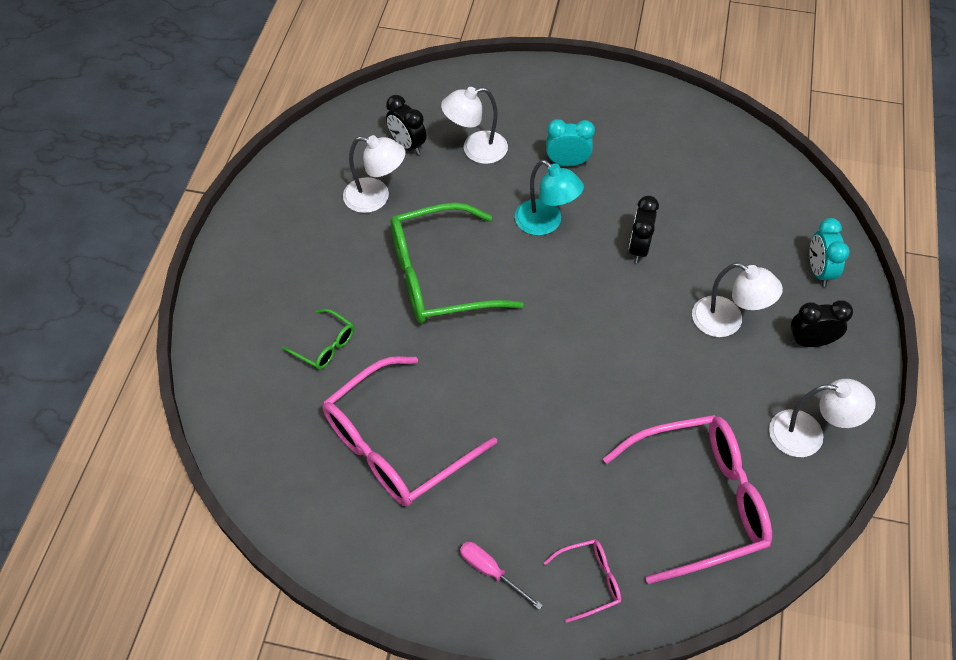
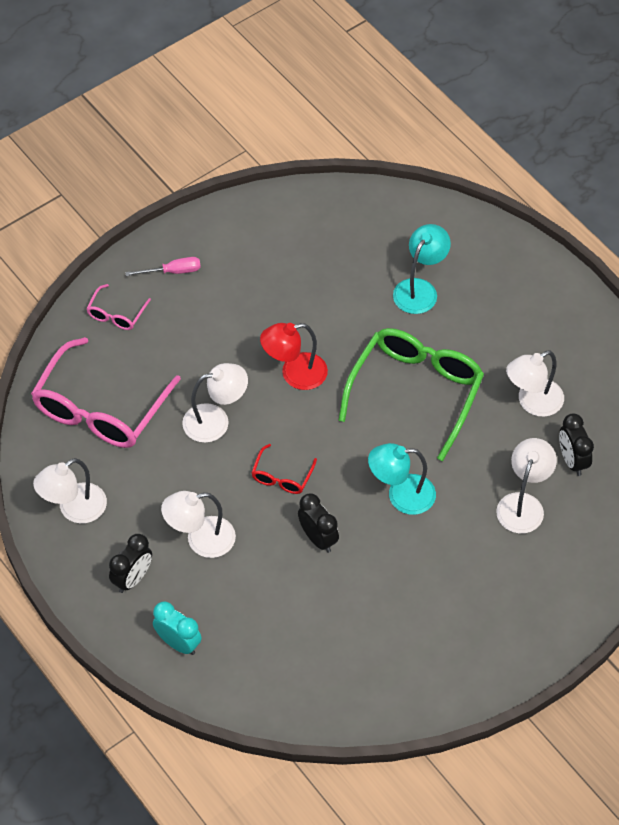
camera: 130 degrees right, 0 degrees up
(325, 346) = (420, 289): green glasses -> turquoise lamp
(396, 445) = (304, 280): pink glasses -> none
(407, 145) = (572, 460): black clock -> black clock turned 105 degrees counterclockwise
(507, 374) = (294, 374): none -> red lamp
(567, 162) = (449, 559): turquoise clock -> none
(613, 310) = (282, 476): none -> red glasses
(613, 398) = (215, 420): none -> white lamp

